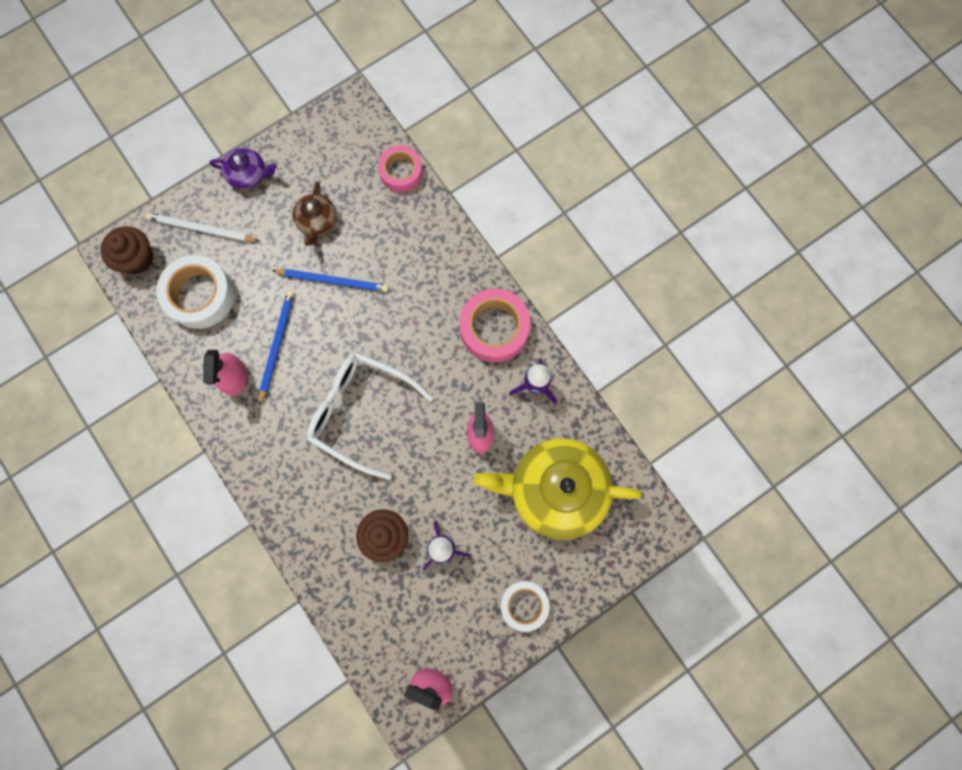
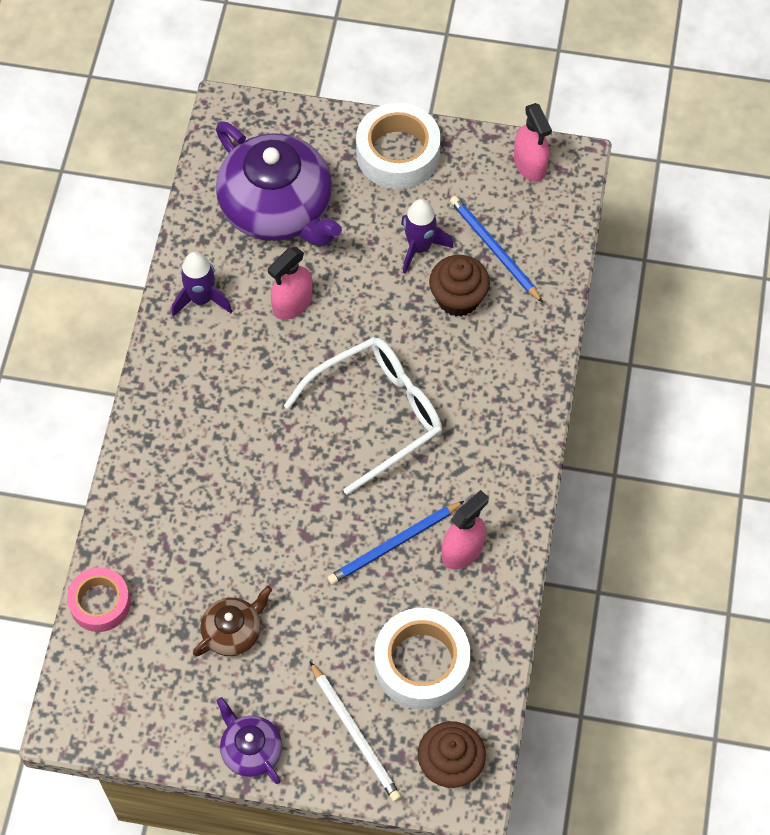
camera: 135 degrees left, 15 degrees down
(333, 281) = (279, 556): blue pencil -> blue pencil (494, 249)
(360, 412) = (377, 414): white glasses -> white glasses turned 105 degrees counterclockwise
(494, 328) = (181, 376): pink tape -> none
(524, 605) = (398, 153): white tape -> white tape, size x1.54
(555, 490) = (278, 208): yellow teapot -> purple teapot

